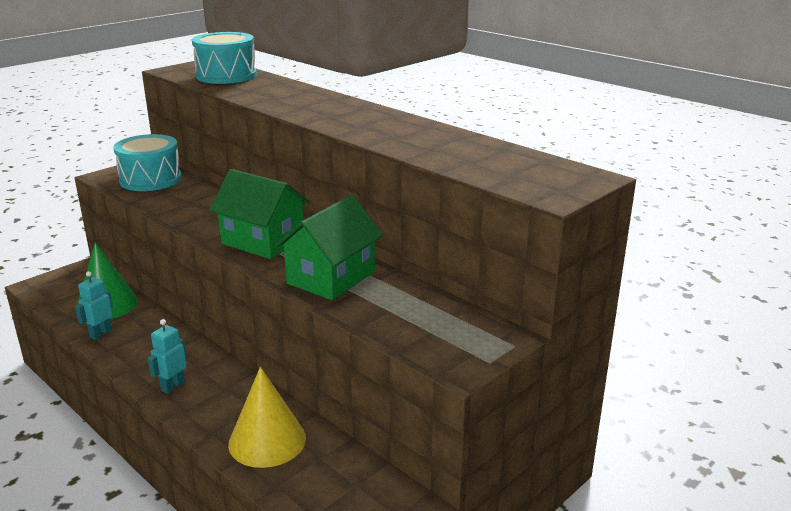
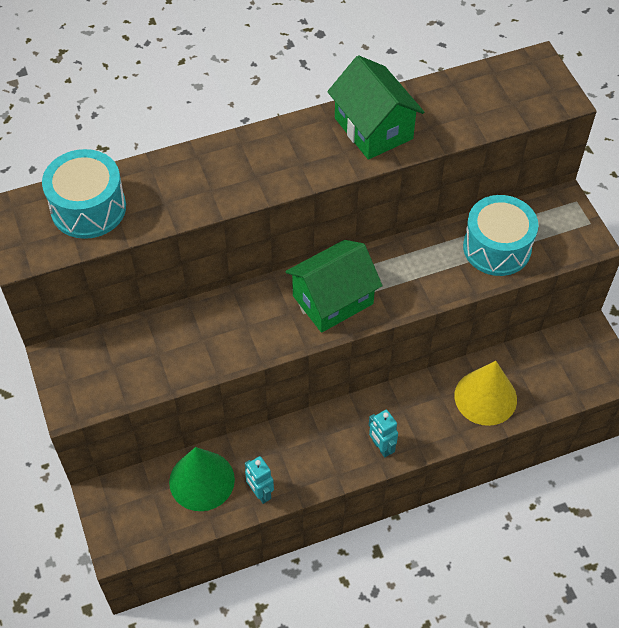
camera: 65 degrees left, 30 degrees up
(150, 179) = (113, 362): turquoise drum -> turquoise drum (497, 247)
(331, 278) = (428, 271): green house -> green house (373, 128)

